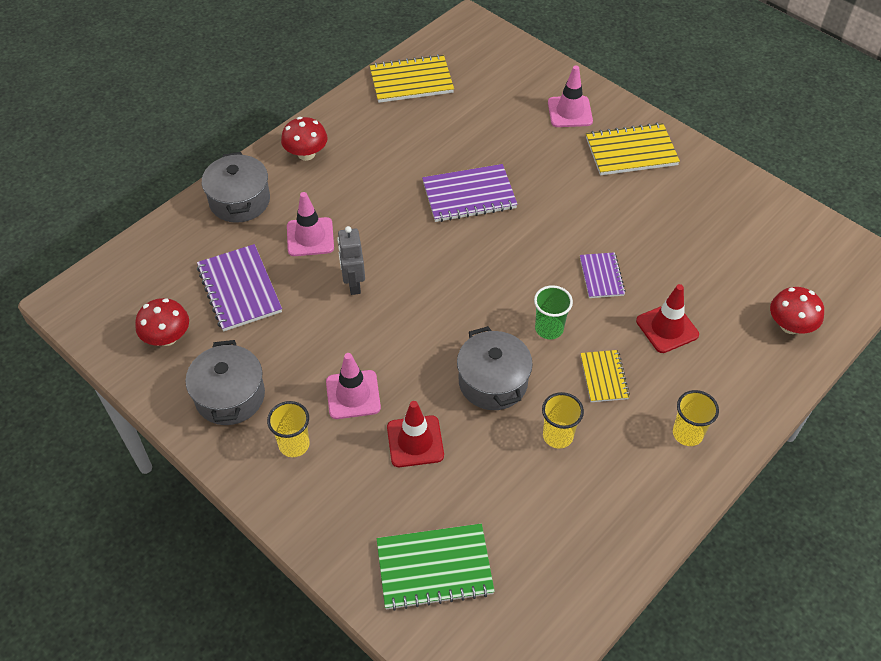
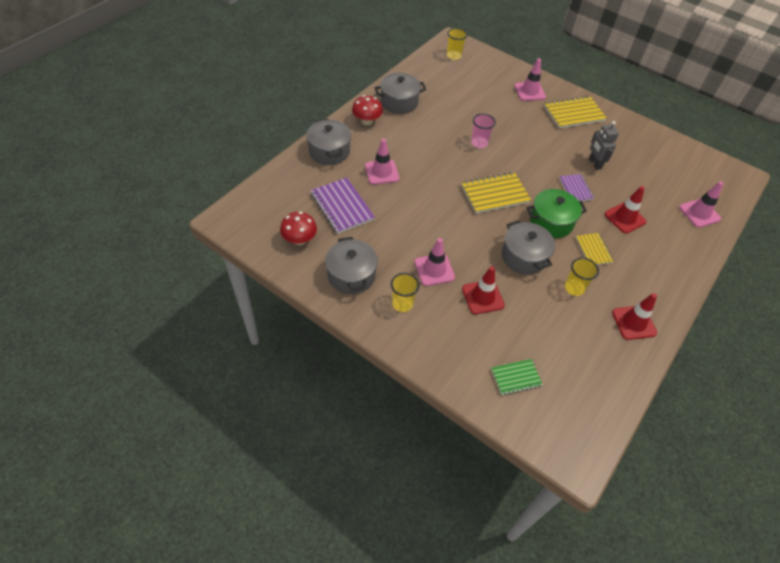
camera: 10 degrees left, 0 degrees up
(353, 284) = (417, 200): grey robot -> grey robot (594, 163)
(362, 124) = (399, 102): none -> grey pot
(411, 81) = (424, 75): yellow notebook -> yellow notebook (495, 194)
(434, 568) = (516, 377): green notebook -> green notebook, size x0.59
(469, 195) = (479, 143): purple notebook -> pink cup
(549, 329) = (551, 222): green cup -> green pot
(636, 496) = (633, 322): none -> red traffic cone
(687, 433) = (655, 282): yellow cup -> yellow cup (454, 56)
(790, 325) = (699, 213): red mushroom -> pink traffic cone

